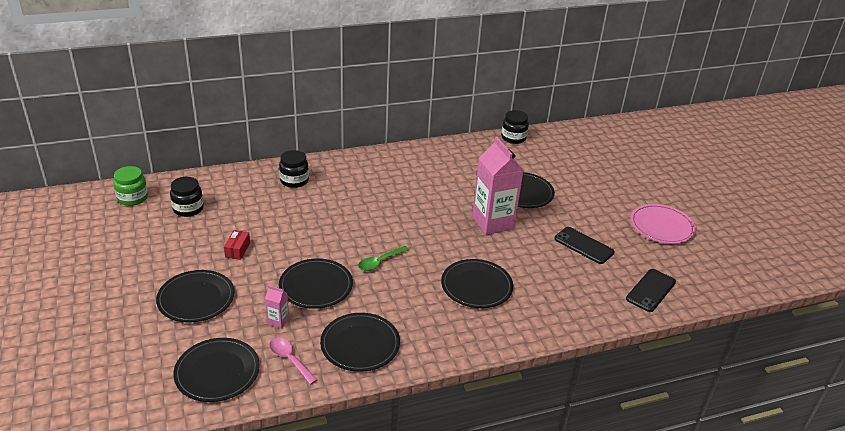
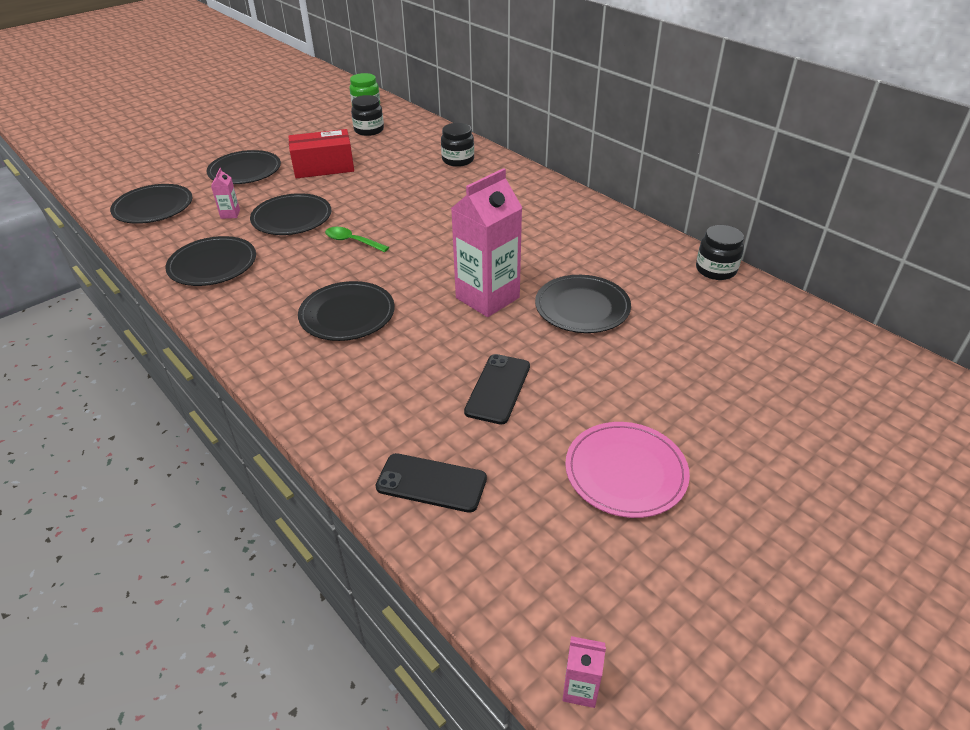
camera: 70 degrees right, 5 degrees up
(237, 250) = (323, 167): red box -> red box, size x2.05
(290, 359) = (178, 234): pink spoon -> none
(779, 281) = (580, 688): none -> pink carton

